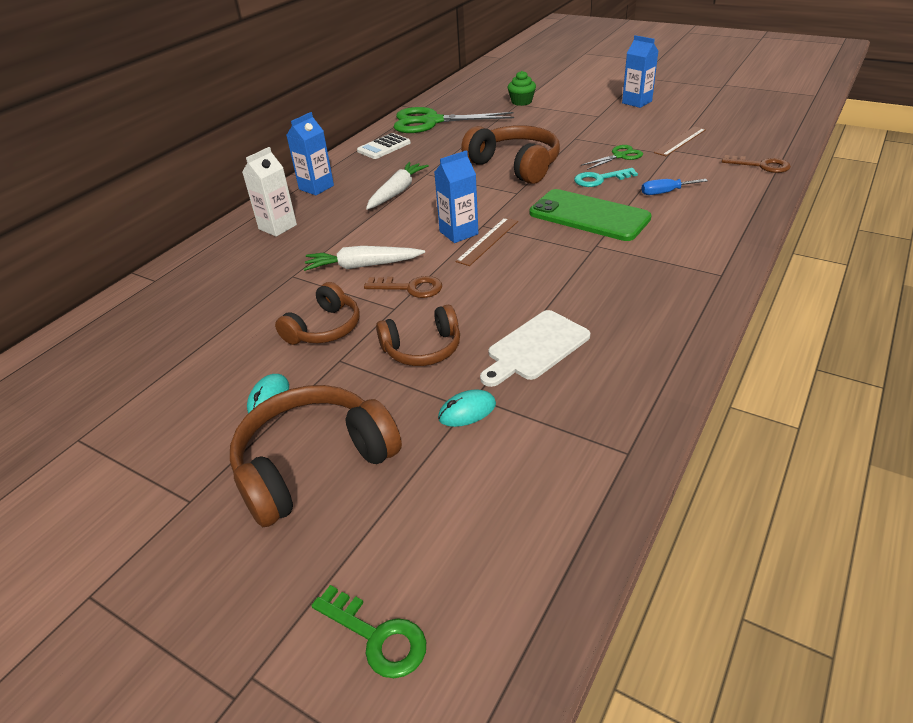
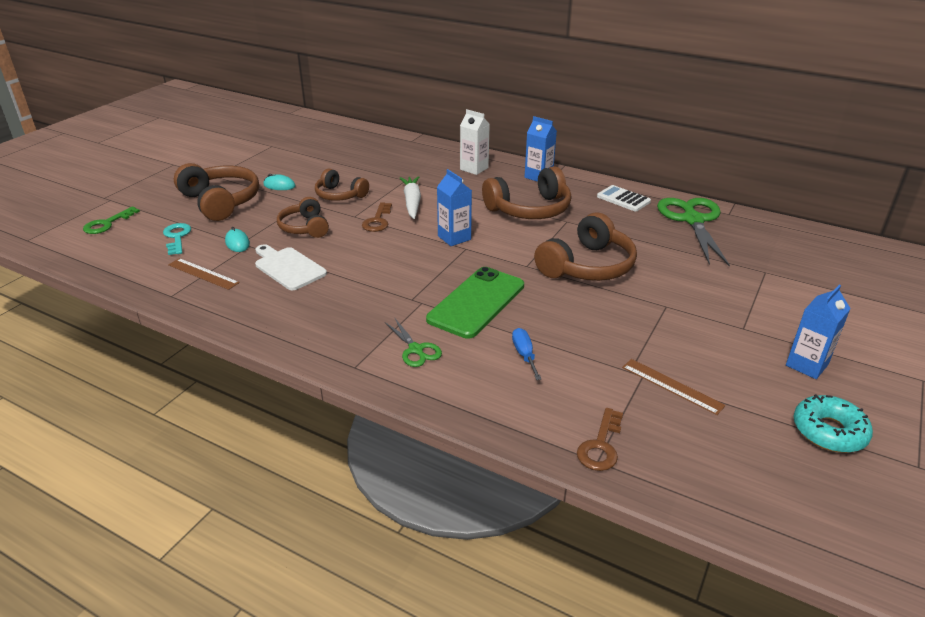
camera: 85 degrees right, 5 degrees down
(397, 192) = (529, 209): white carrot -> brown headphones
(488, 241) = (438, 250): brown ruler -> brown ruler (203, 274)
(521, 102) = (772, 274): green cupcake -> none
(600, 179) = (556, 315): turquoise key -> turquoise key (177, 237)
(620, 156) = (618, 333): green scissors -> green scissors (416, 350)
(704, 103) = (829, 431): none -> turquoise donut

